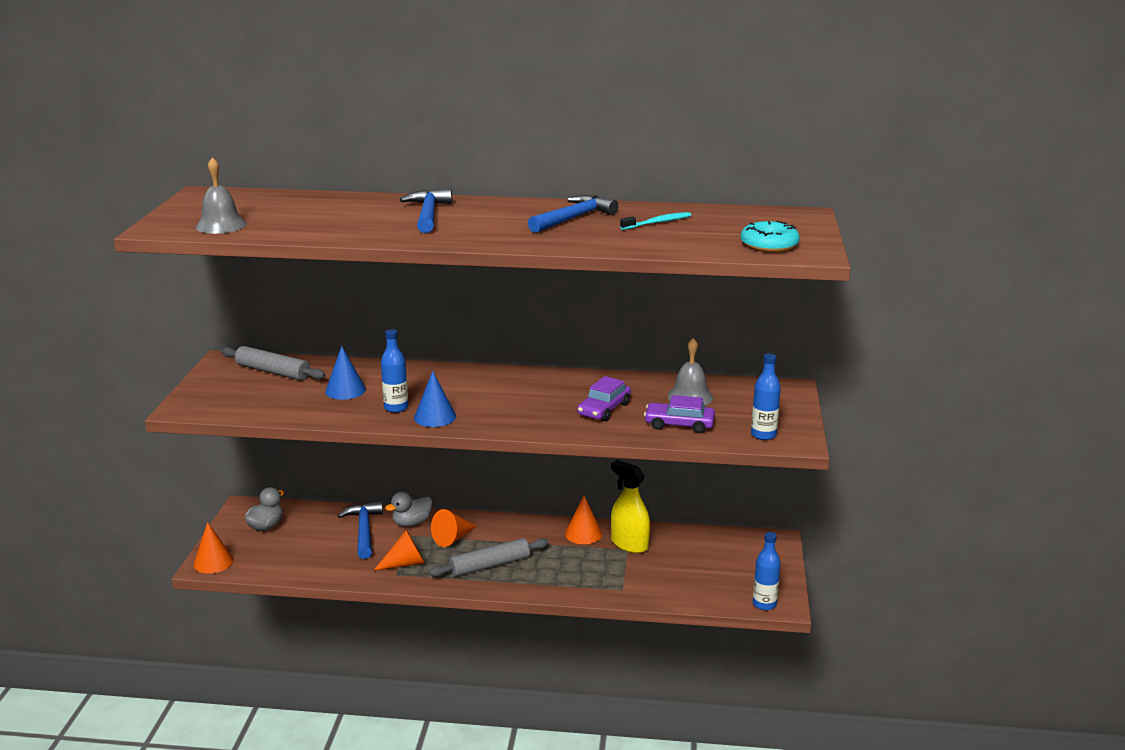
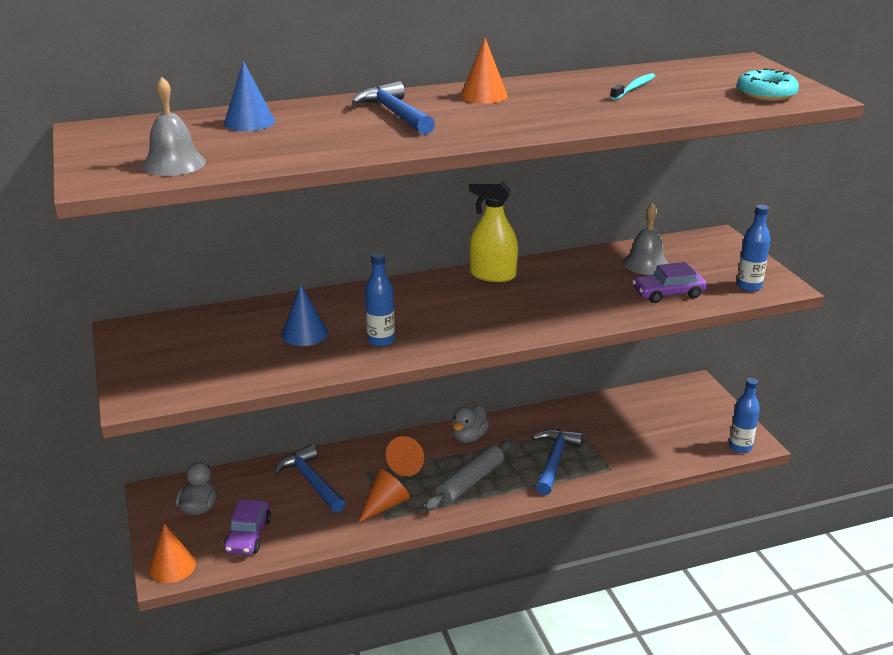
camera: 25 degrees left, 5 degrees up
(273, 372) = (199, 331): grey rolling pin -> none
(411, 523) = (354, 460): grey duck -> grey duck (469, 437)
(435, 417) = (432, 341): blue cone -> blue cone (249, 122)
(573, 218) = (549, 95): blue hammer -> blue hammer (554, 461)
(583, 533) = (528, 424): orange cone -> orange cone (483, 95)
(604, 409) = (585, 294): purple car -> purple car (248, 535)
(629, 544) = (578, 423): yellow spray bottle -> yellow spray bottle (492, 275)

